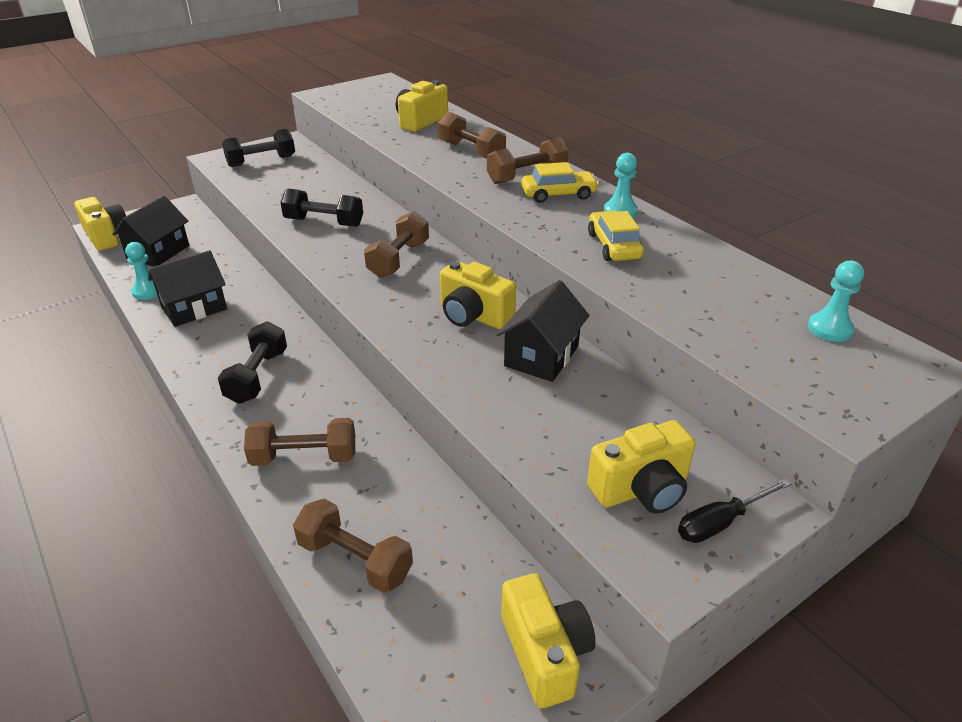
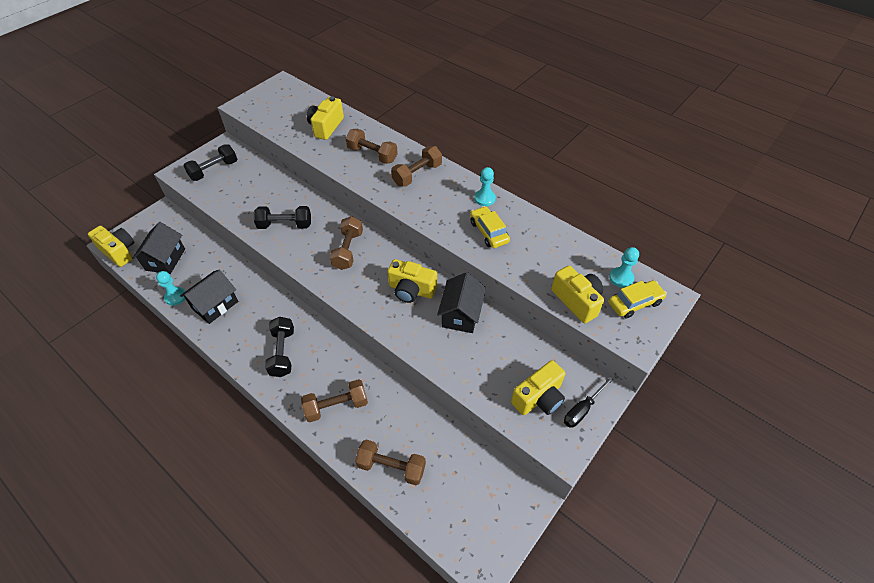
camera: 15 degrees left, 15 degrees up
(545, 653) = (507, 495): yellow camera -> yellow camera (577, 301)
(558, 194) = (442, 189): yellow car -> yellow car (634, 303)

